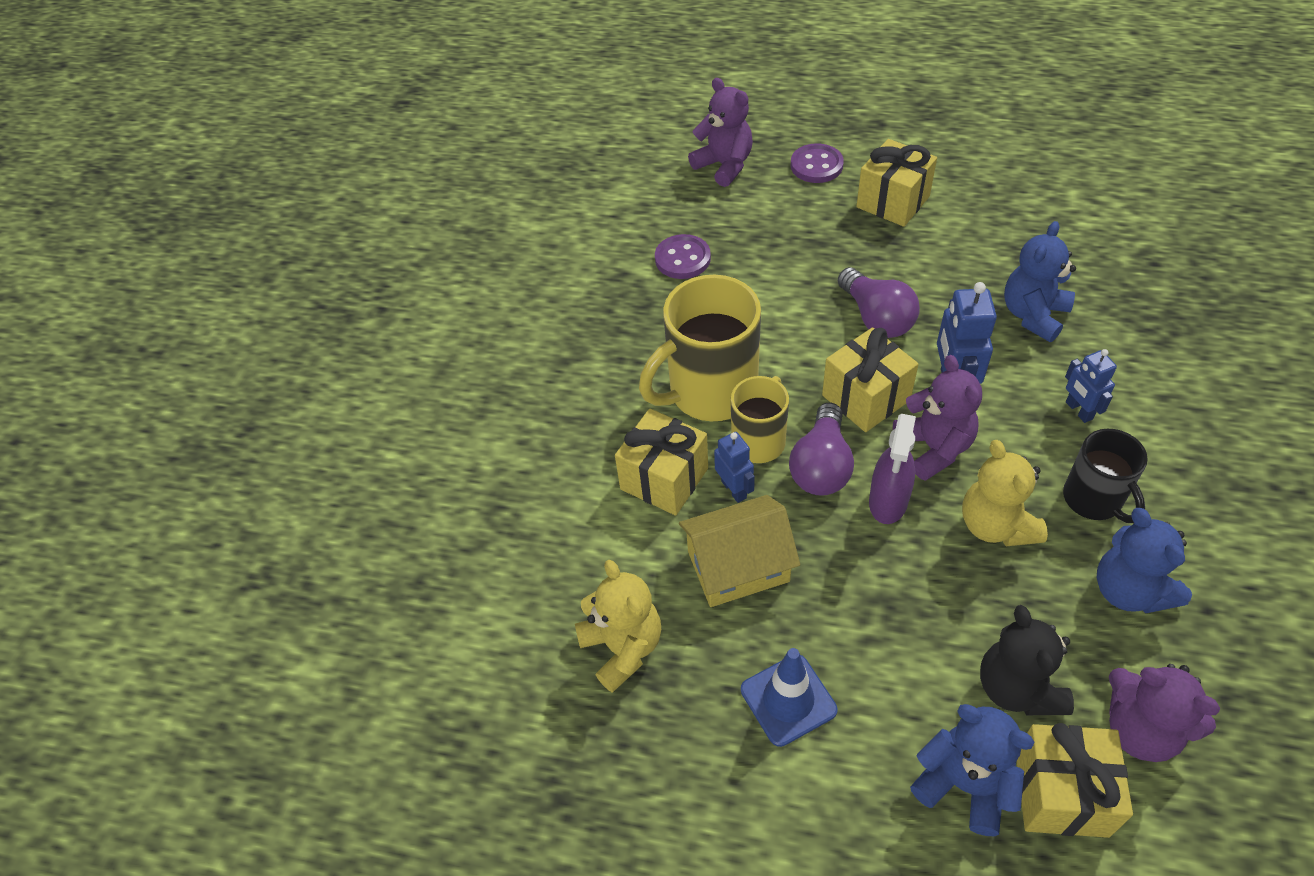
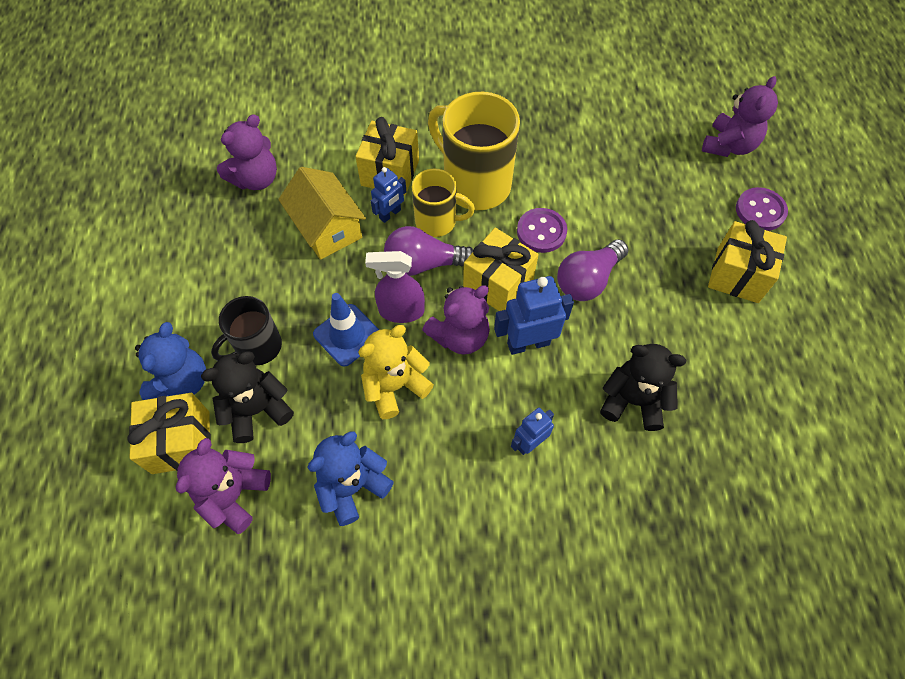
camera: 70 degrees right, 10 degrees up
(622, 648) = (256, 179): yellow teddy bear -> purple teddy bear
(682, 259) = (606, 140): purple button -> purple button (541, 232)
(788, 700) = (231, 273): blue traffic cone -> blue traffic cone (347, 335)
(1033, 315) = (633, 401): blue teddy bear -> black teddy bear
(1093, 500) = (436, 458): black mug -> black mug (257, 347)

